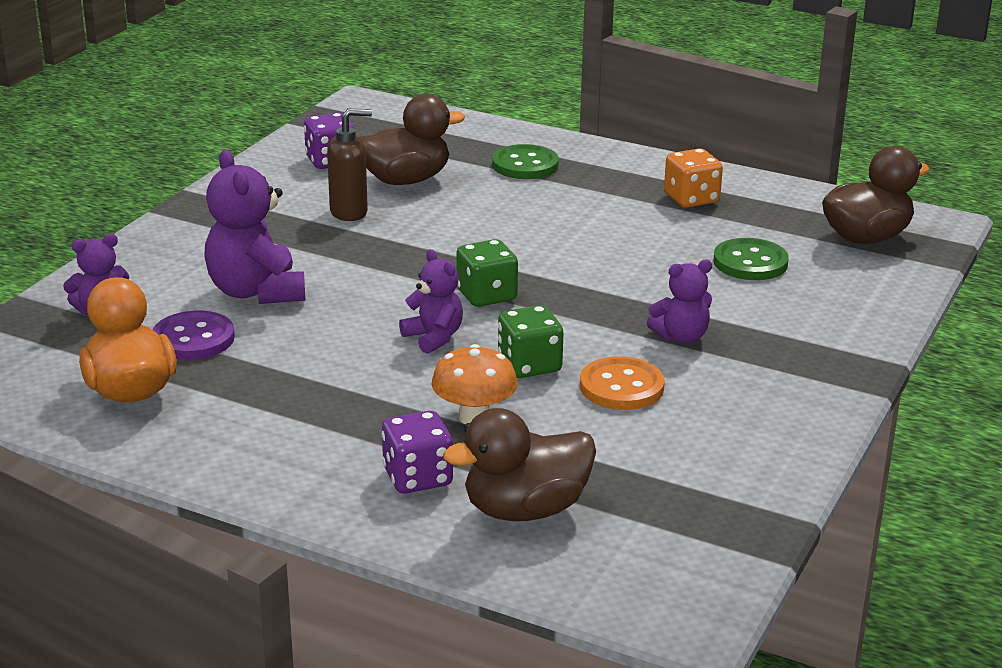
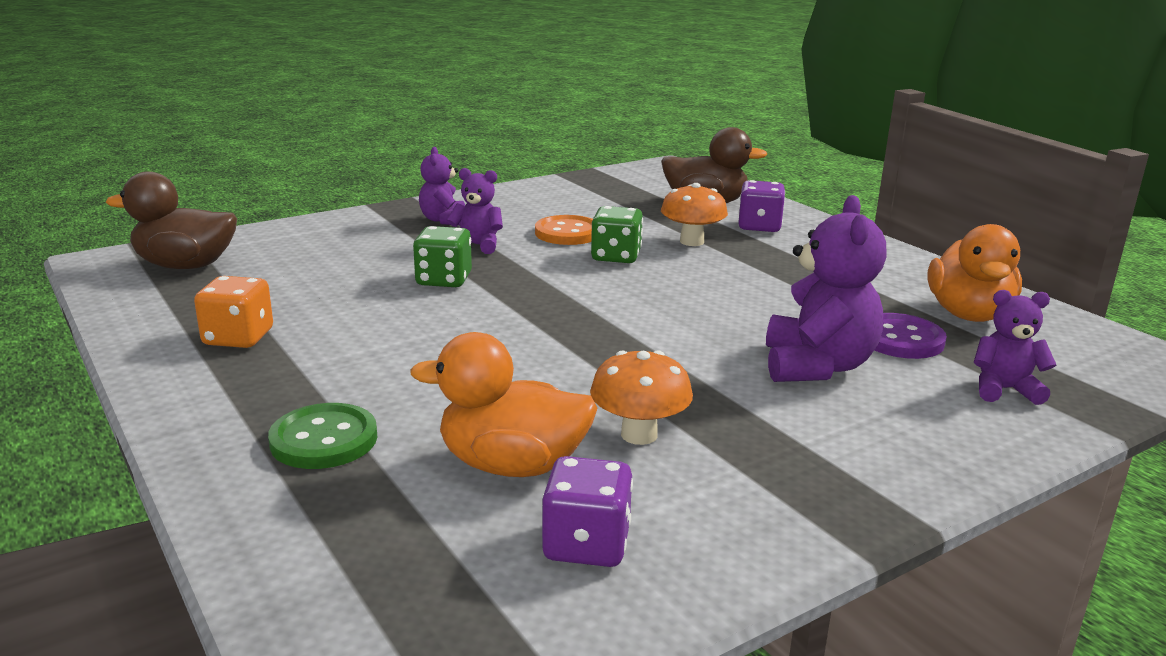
camera: 150 degrees left, 5 degrees down
(349, 212) = (639, 434): brown soap dispenser -> orange mushroom
(405, 180) = (512, 465): brown duck -> orange duck
(434, 337) = (671, 289): purple teddy bear -> purple teddy bear (443, 220)
(486, 295) = (587, 306): green dice -> green dice (444, 280)
(750, 262) = (321, 273): green button -> none

